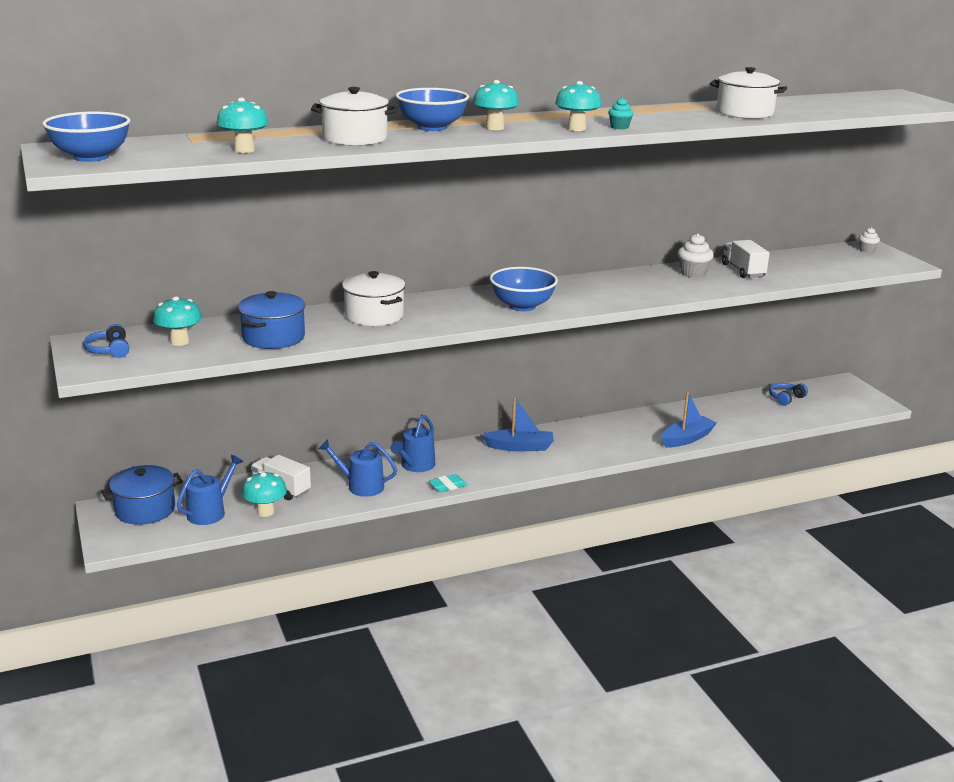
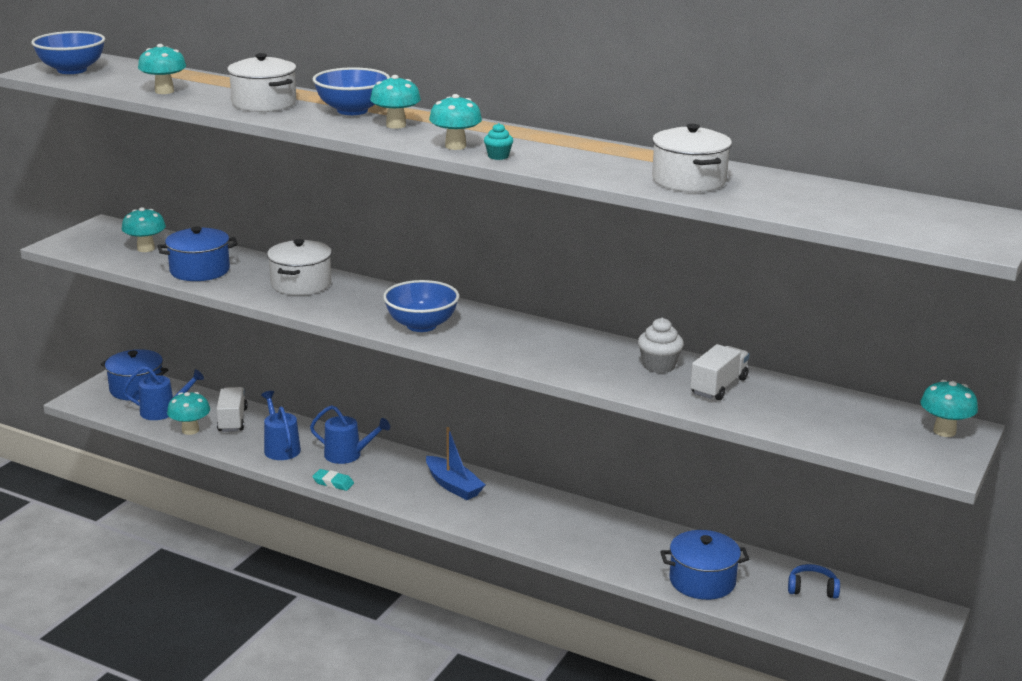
camera: 50 degrees right, 0 degrees up
(109, 350) = (99, 237): blue headphones -> none
(415, 466) = (347, 455): blue watering can -> blue watering can turned 150 degrees counterclockwise
(687, 438) = (610, 563): blue boat -> none
(741, 422) = (702, 581): none -> blue pot
(867, 250) = (944, 431): white cupcake -> turquoise mushroom

